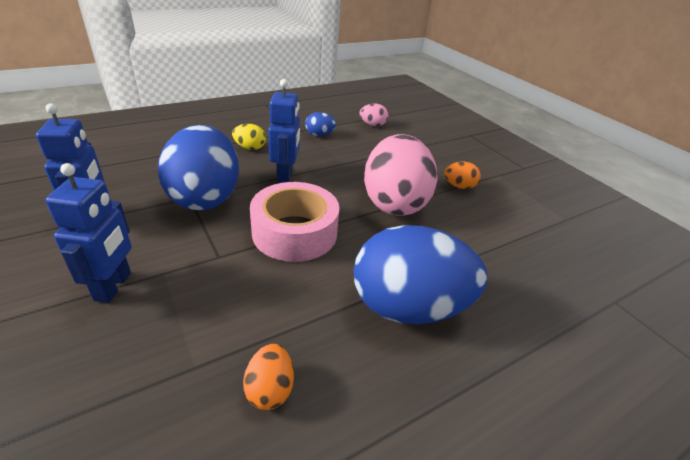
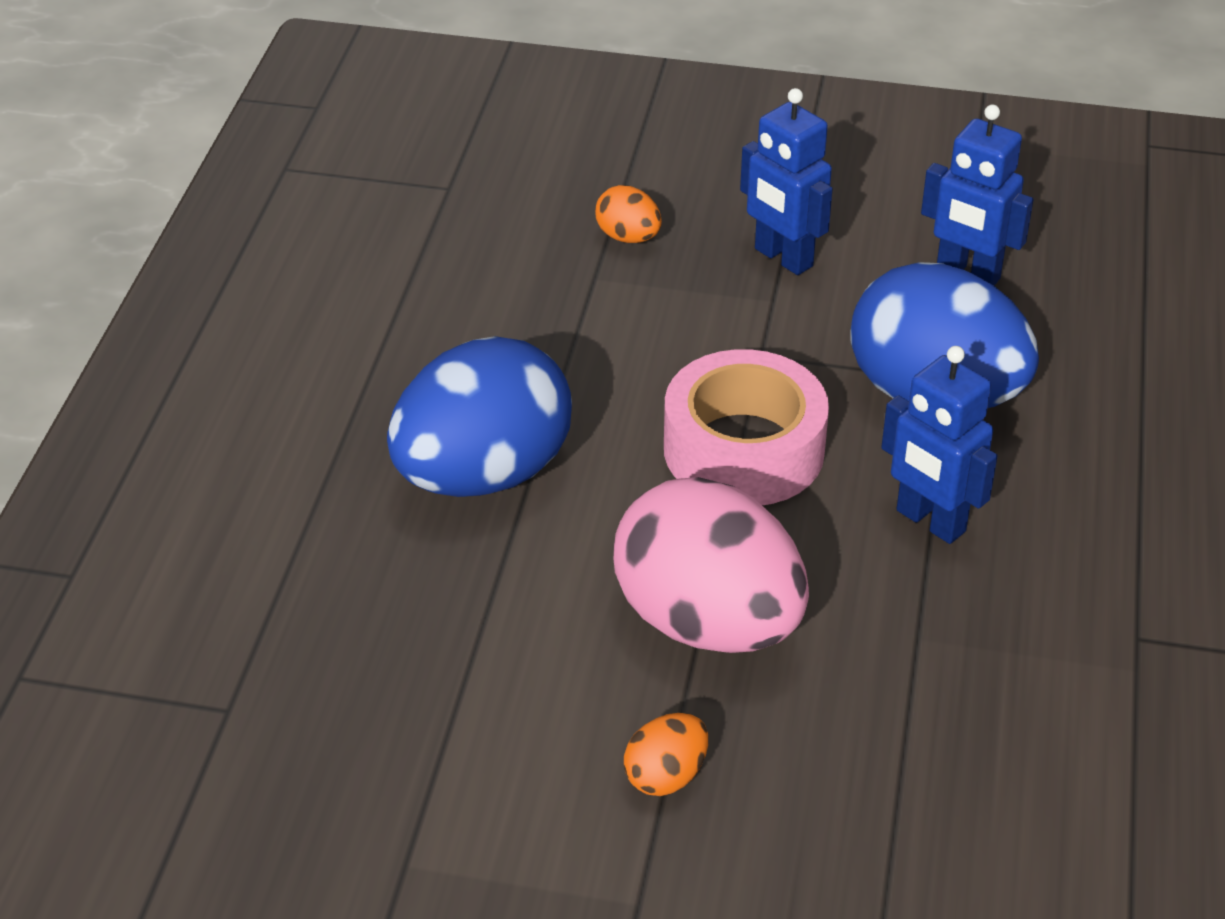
camera: 135 degrees right, 5 degrees up
(250, 148) = (1093, 524): yellow egg -> none
(270, 389) = (510, 312): orange egg -> orange egg (628, 237)
(319, 135) = (1088, 677): blue egg -> none
(372, 125) = (1083, 831): pink egg -> none

